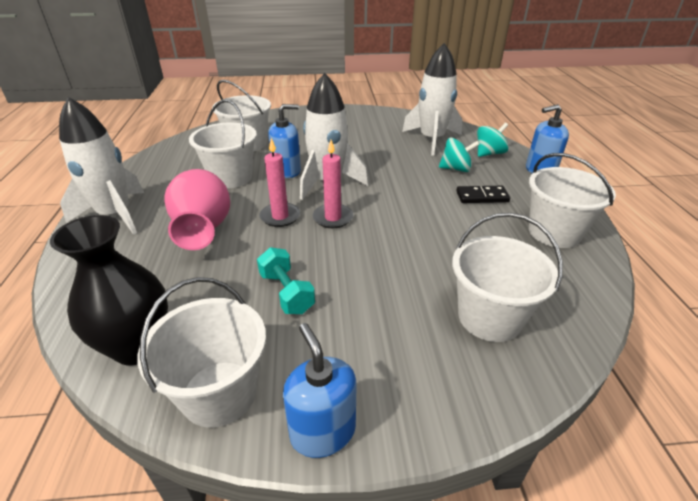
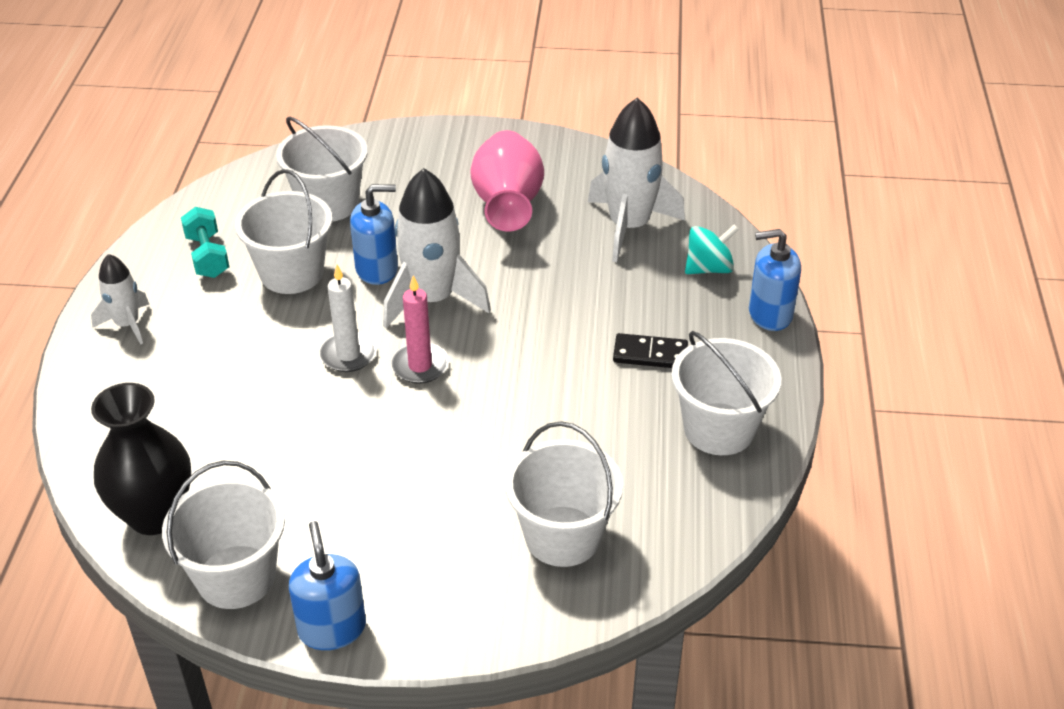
camera: 10 degrees right, 5 degrees up
(115, 215) = (127, 324): white rocket -> white rocket, size x0.56
(204, 229) = (242, 363): pink vase -> pink vase (507, 205)
(280, 216) = (348, 355): pink candle -> white candle
(286, 293) = (331, 472): turquoise dumbbell -> turquoise dumbbell (207, 256)
(456, 169) = (638, 295): turquoise spinning top -> none

